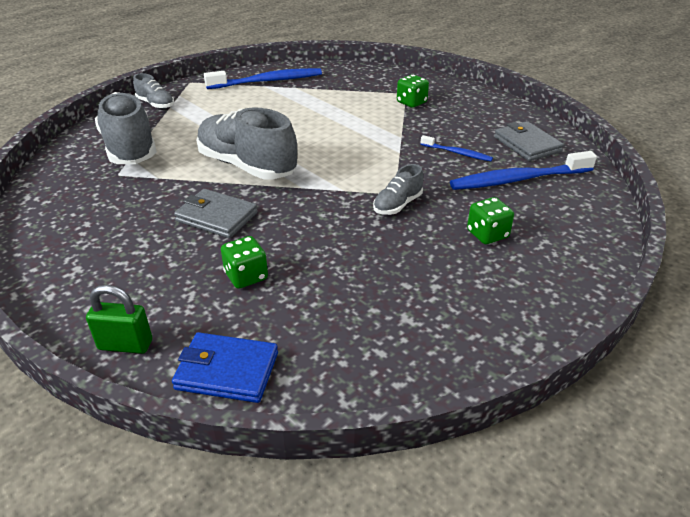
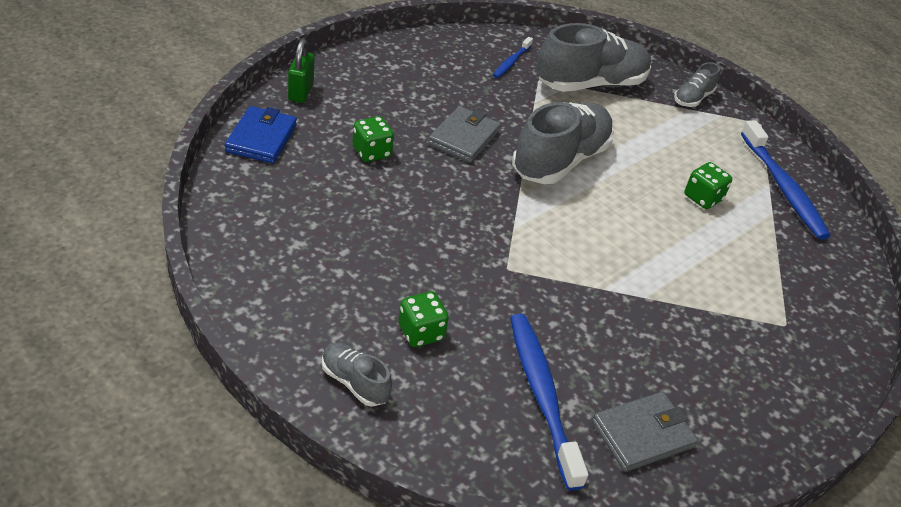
camera: 85 degrees right, 5 degrees up
(397, 205) = (482, 267): grey shoe -> grey shoe (354, 382)
(411, 102) = (754, 326): green dice -> green dice (702, 198)
(457, 153) = (607, 346): blue toothbrush -> blue toothbrush (511, 62)

